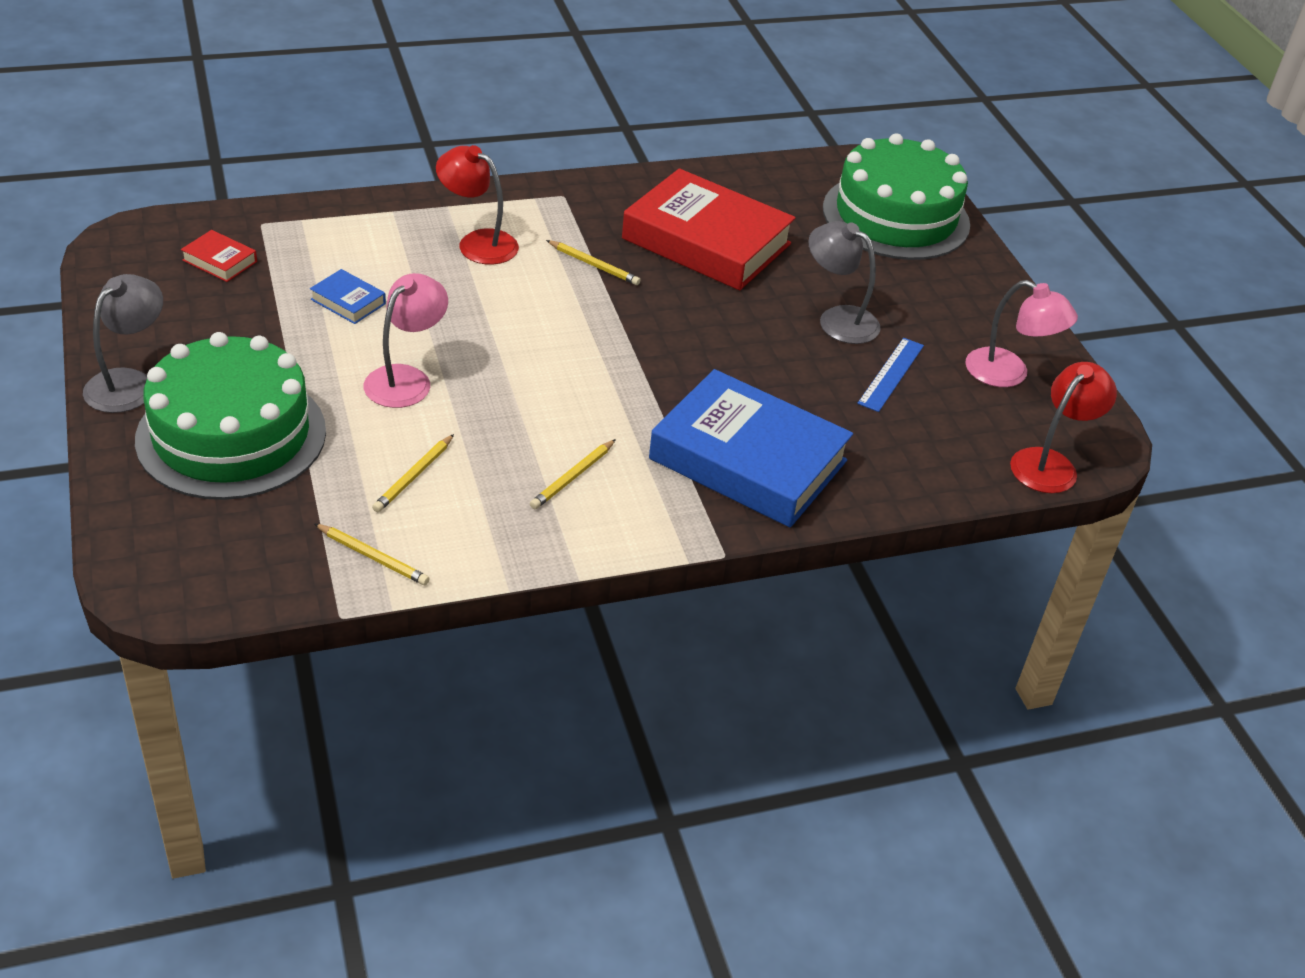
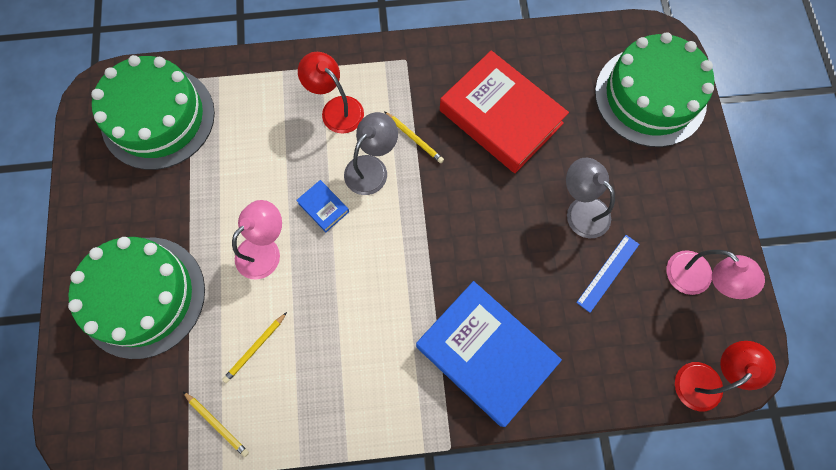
camera: 15 degrees right, 30 degrees up
(129, 383) = (85, 239): grey lamp -> grey lamp (372, 168)
(220, 261) = (158, 118): red book -> green cake
(348, 301) = (238, 166): blue book -> blue book (323, 207)
(572, 477) = (361, 359): yellow pencil -> none

